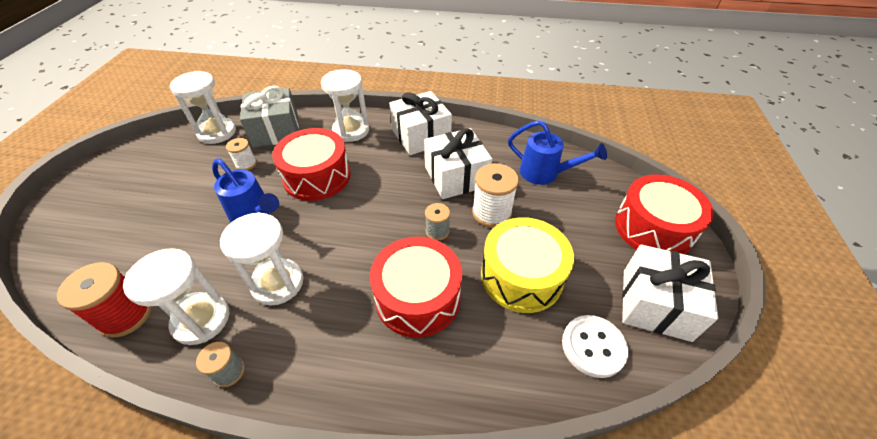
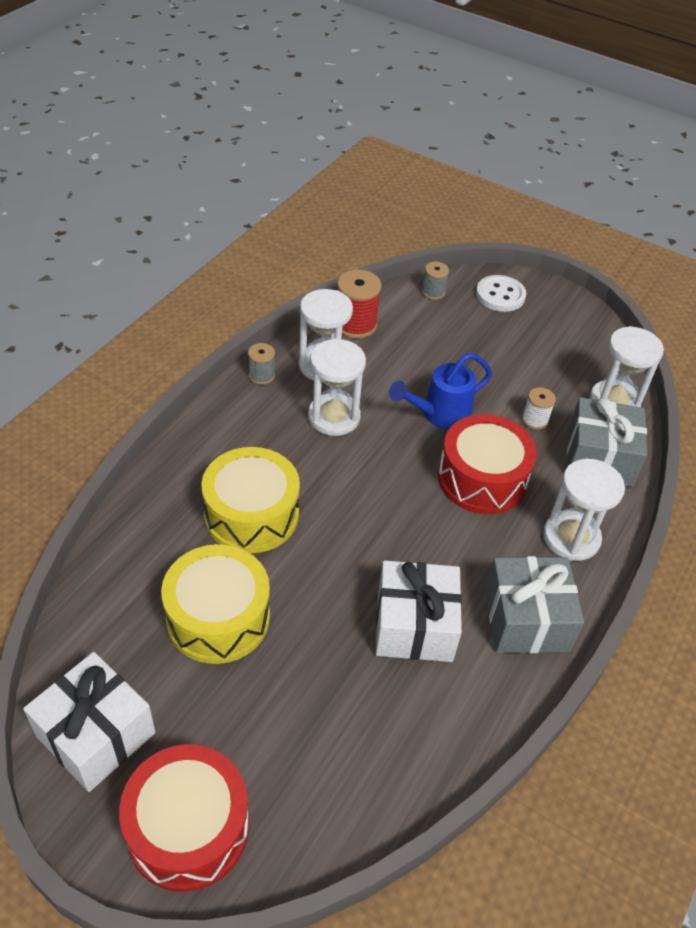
camera: 110 degrees right, 0 degrees up
(417, 297) = (251, 514): red drum -> yellow drum
(421, 136) = (526, 619): white gift -> grey gift
(437, 231) = (328, 565): grey spool -> grey spool (433, 292)
(491, 212) = (327, 636): white spool -> none
(544, 173) = (368, 748): blue watering can -> none
(593, 346) = (101, 635): white button -> white button (500, 295)

